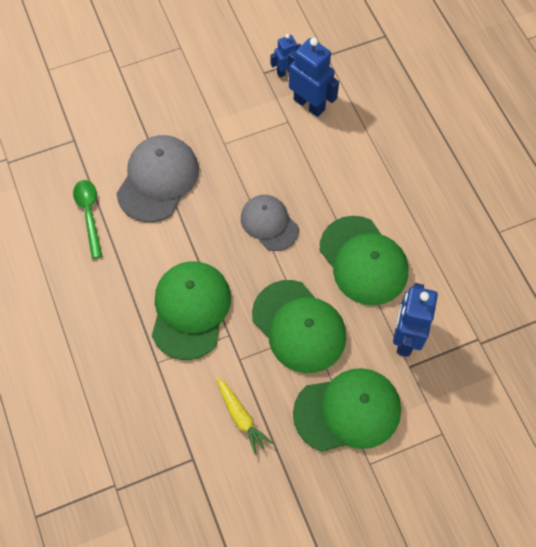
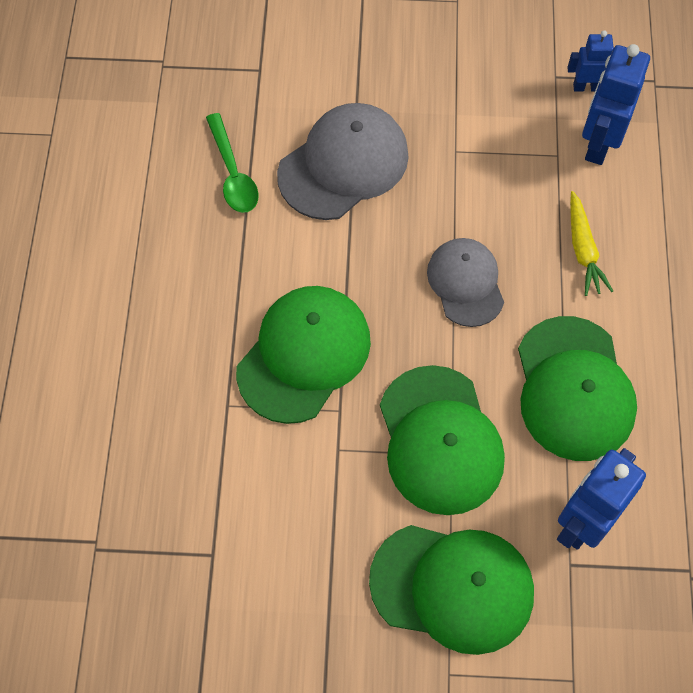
camera: 25 degrees right, 0 degrees up
(89, 214) = (233, 173): green spoon -> green spoon turned 150 degrees clockwise
(241, 417) = (302, 528): yellow carrot -> yellow carrot (583, 250)
(309, 104) = (598, 143): blue robot -> blue robot turned 135 degrees counterclockwise

